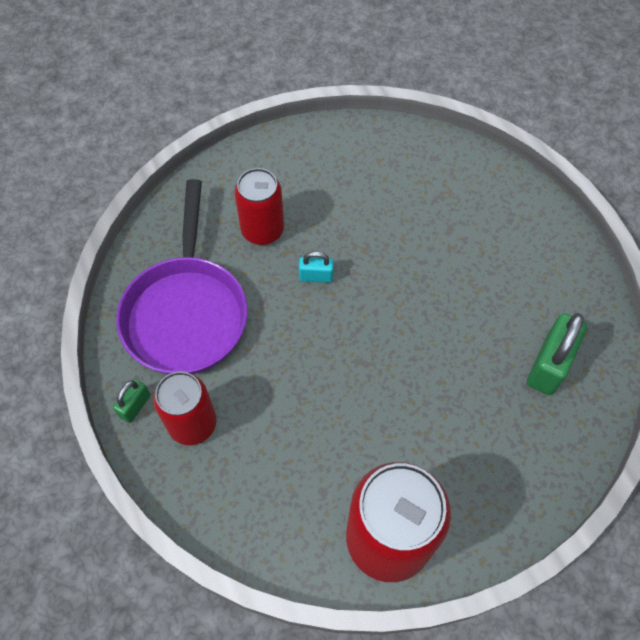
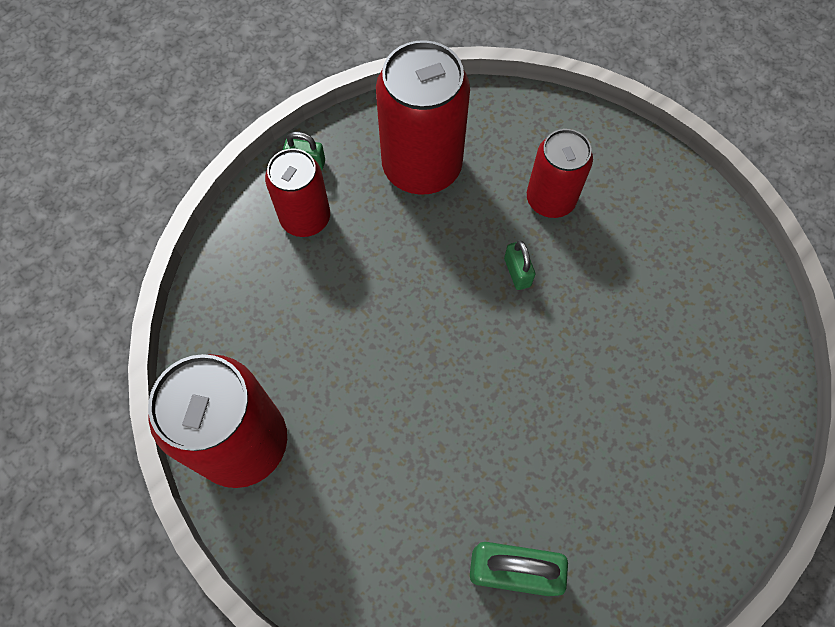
camera: 70 degrees right, 5 degrees up
(186, 312) = (422, 166): purple pan -> red can
(316, 276) = (517, 272): turquoise padlock -> green padlock

